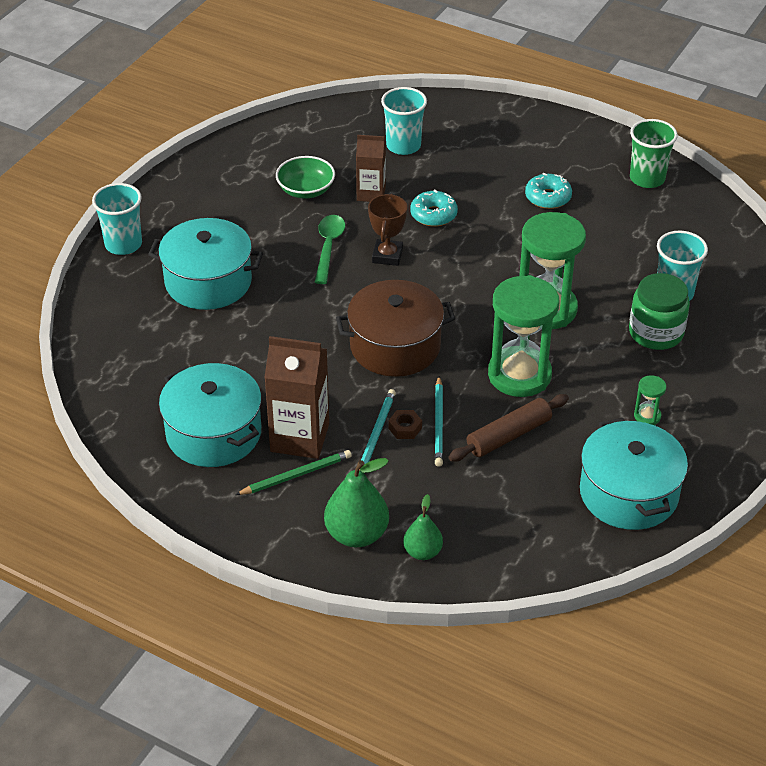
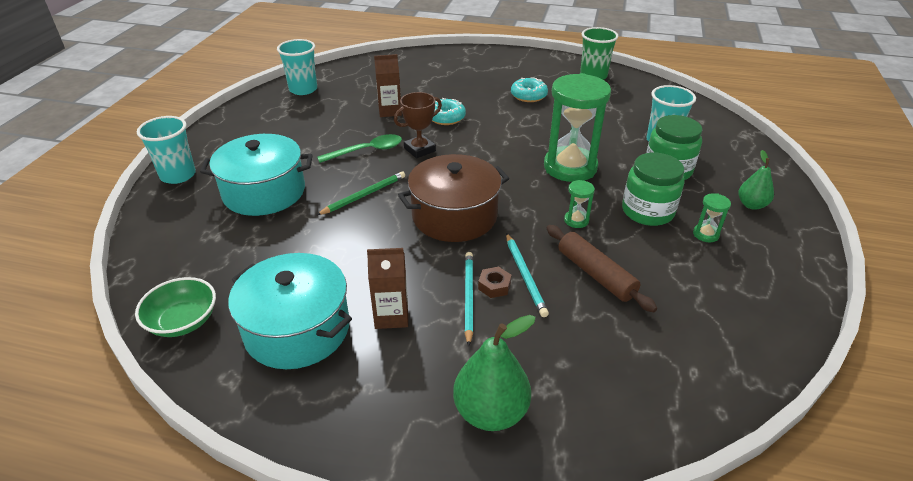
camera: 15 degrees left, 5 degrees down
(296, 475) = (400, 357): green pencil -> green pencil (364, 195)
(300, 437) = (391, 316): brown carton -> brown carton, size x0.62
(306, 190) = (335, 116): green bowl -> green bowl (183, 321)
(328, 247) = (367, 151): green spoon -> green spoon turned 75 degrees clockwise
(387, 256) = (419, 149): brown trophy -> brown trophy turned 60 degrees clockwise
(403, 146) = (404, 80): turquoise cup -> turquoise cup (303, 89)
(422, 552) = (572, 417): green pear -> green pear (751, 205)
(509, 436) = (596, 274): brown rolling pin -> brown rolling pin turned 75 degrees counterclockwise
(519, 375) = (576, 220): green hourglass -> green hourglass, size x0.42
(601, 379) = (647, 211): none -> green jar
(628, 493) = (738, 306): turquoise pot -> none

